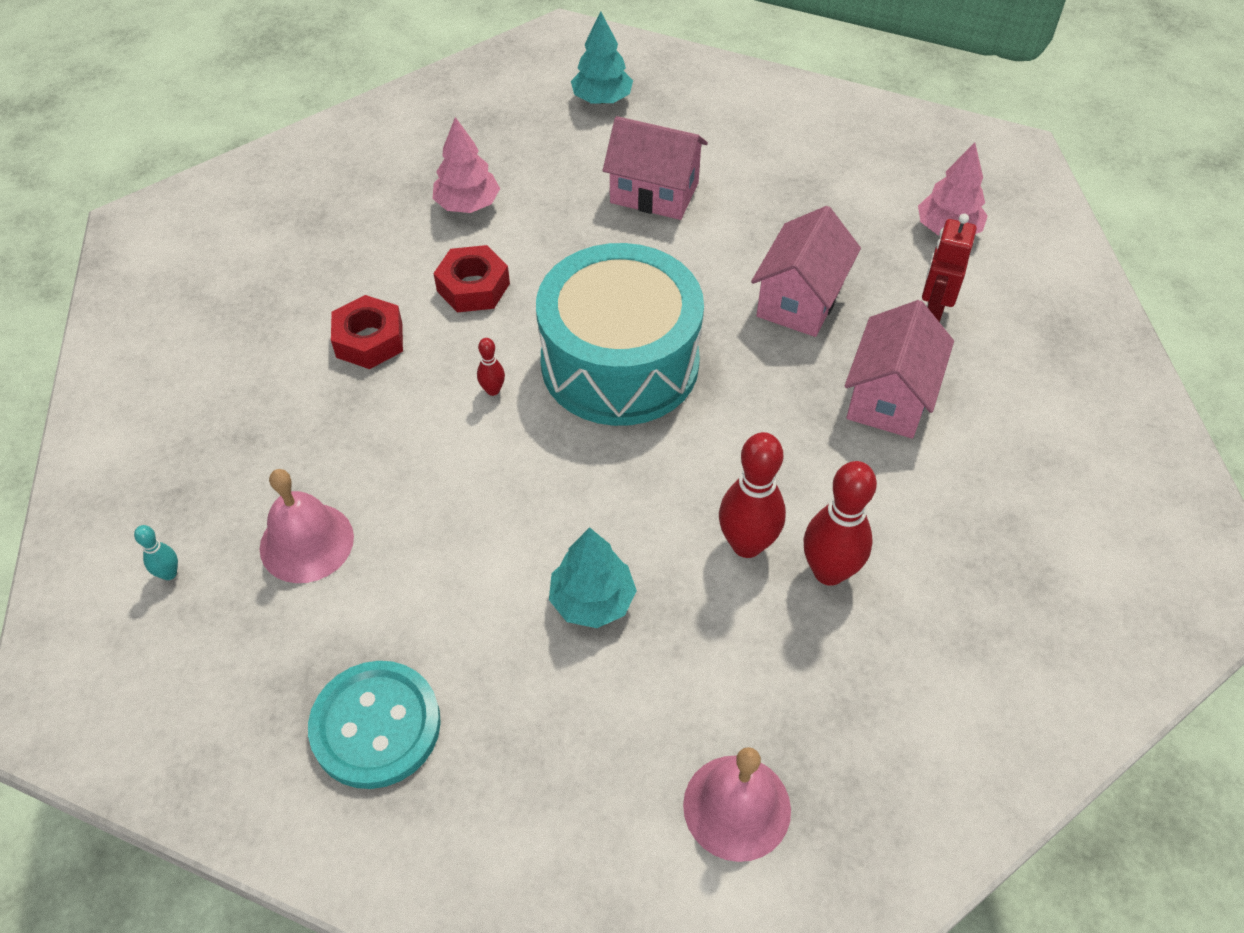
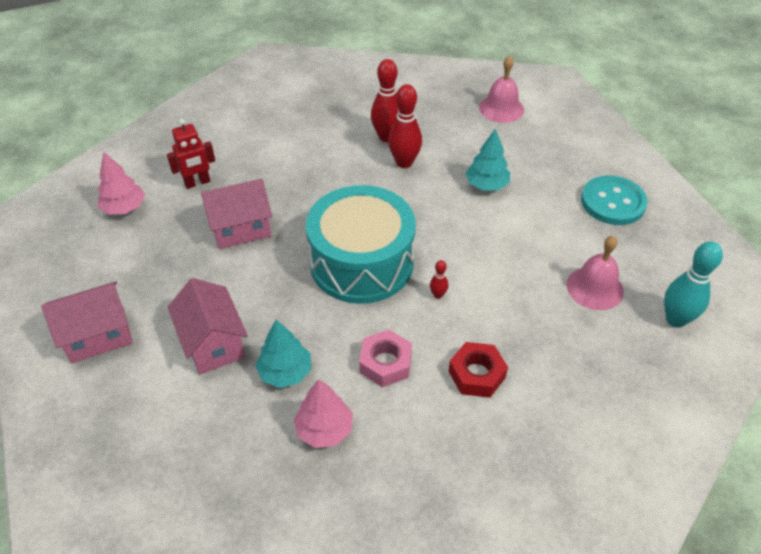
camera: 135 degrees left, 5 degrees down
(169, 573) = (675, 319): turquoise bowling pin -> turquoise bowling pin, size x2.12
(473, 287) = (385, 363): red nut -> pink nut
(602, 99) = (135, 448): turquoise tree -> turquoise tree (285, 372)
(889, 397) = (273, 167): pink house -> pink house (98, 336)

